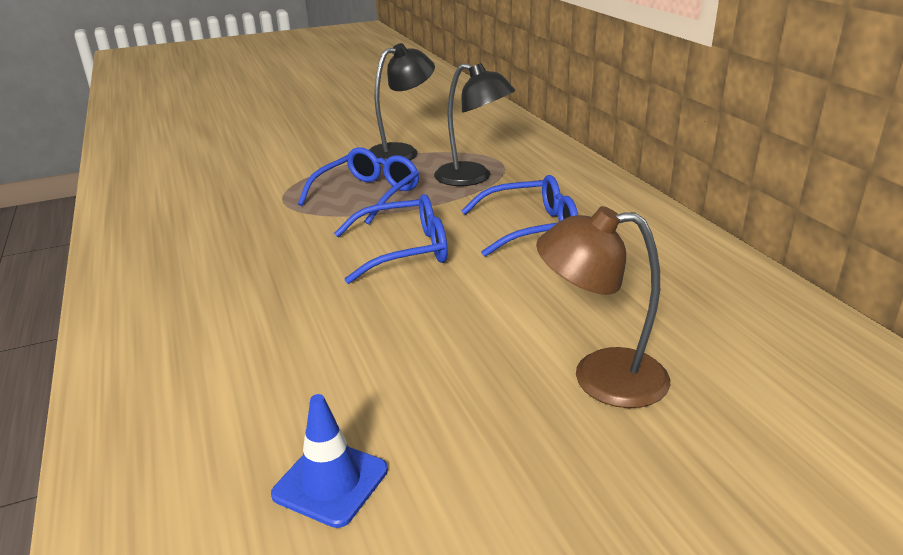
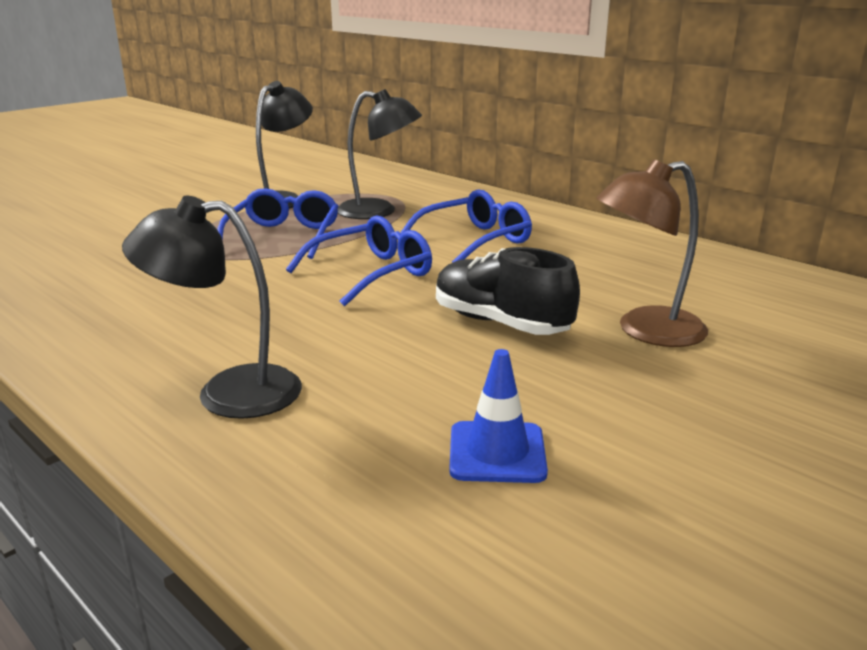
camera: 25 degrees left, 5 degrees down
(187, 355) = (228, 392): none -> black lamp
(465, 333) = (500, 323): none -> black shoe

